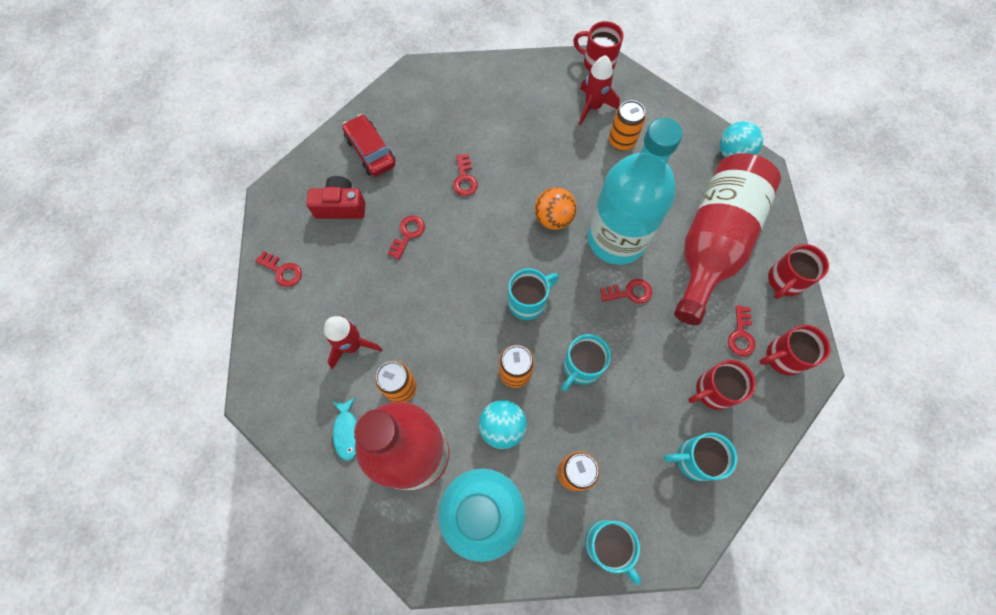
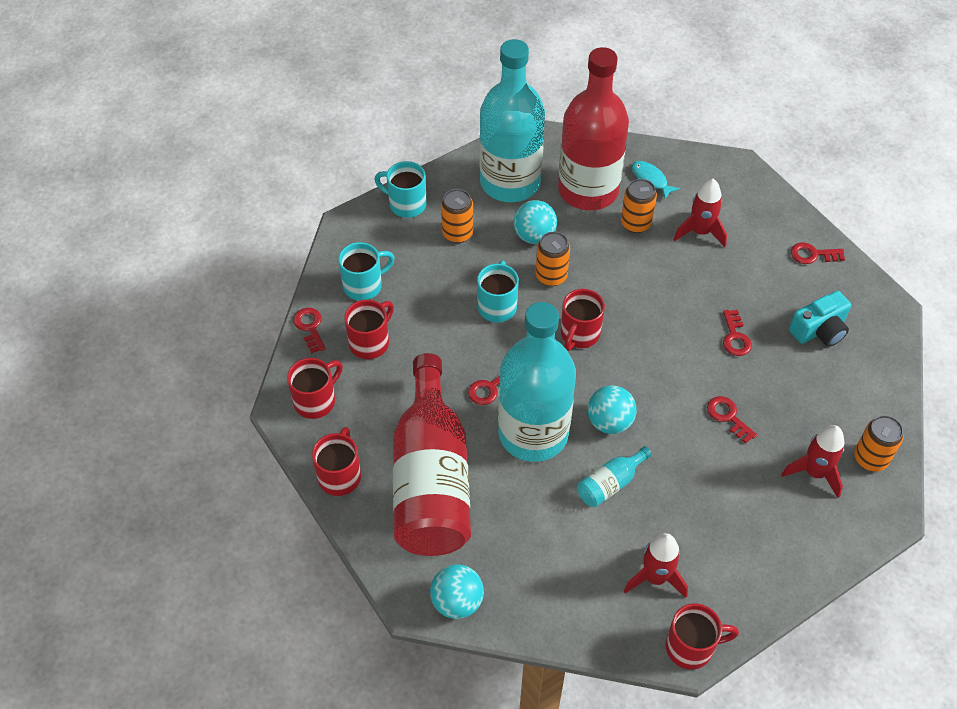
camera: 150 degrees right, 15 degrees down
(341, 206) = (819, 330): red camera -> turquoise camera
(370, 151) = (845, 396): red car -> none
(439, 115) = (814, 473): none -> red rocket
(528, 302) = (579, 335): turquoise mug -> red mug
(553, 218) = (609, 422): orange ball -> turquoise ball
(583, 176) = (610, 484): none -> turquoise bottle
(621, 141) = (594, 549): orange can -> orange can (870, 458)
(741, 335) = (364, 401): red key -> red key (310, 327)

